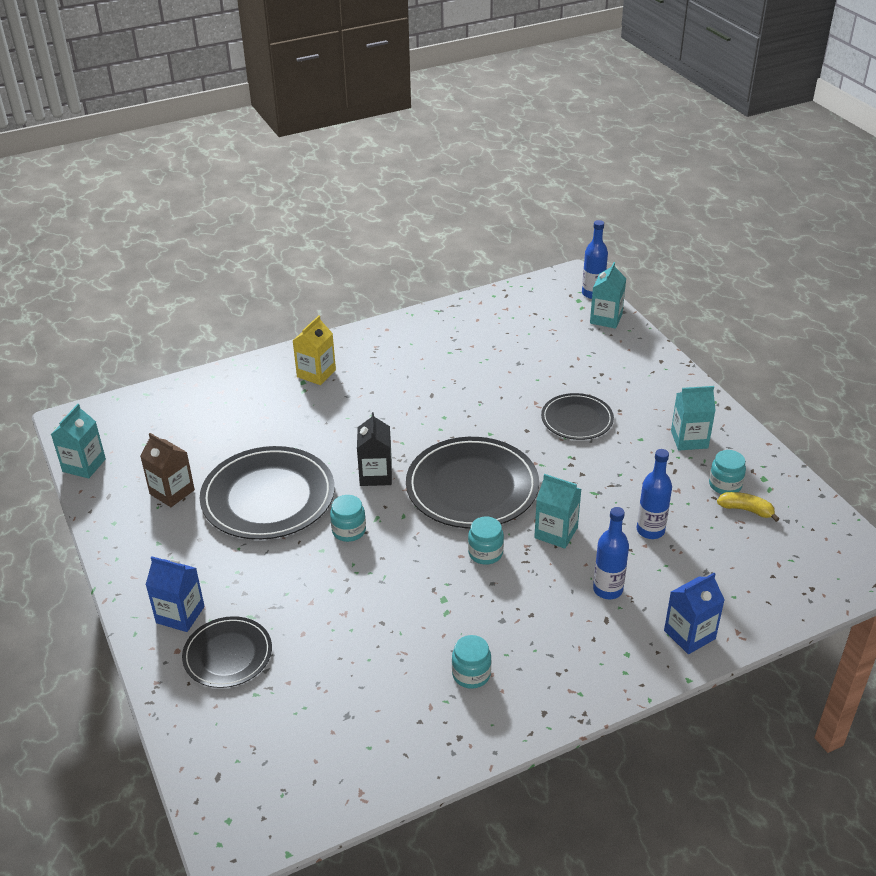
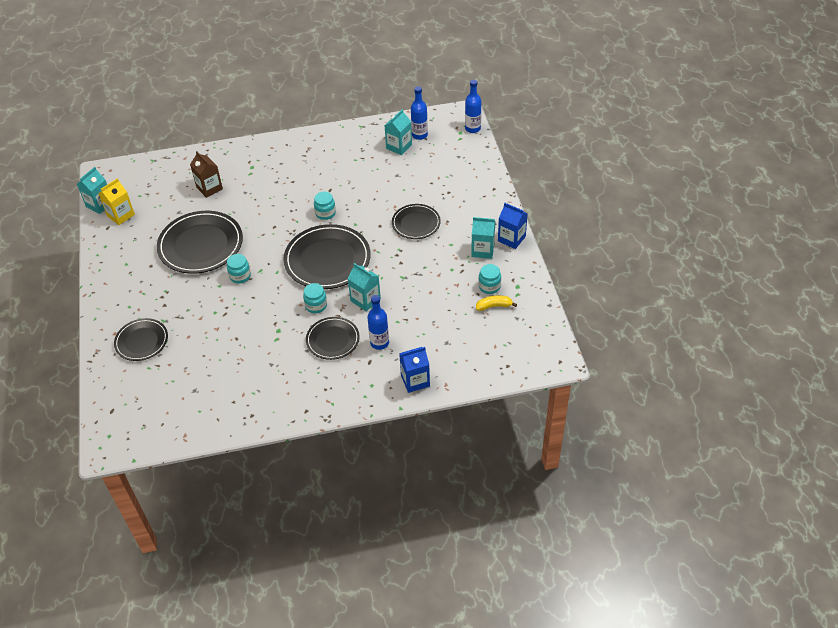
camera: 15 degrees right, 10 degrees up
(172, 492) = (145, 231): brown carton -> brown carton (209, 188)
(180, 614) = (123, 312): blue carton -> blue carton (511, 239)
(316, 373) = (262, 162): yellow carton -> yellow carton (121, 215)
(376, 475) = (271, 241): black carton -> none
(471, 674) = (274, 380): turquoise jar -> turquoise jar (325, 213)
(534, 598) = (332, 340): none -> black plate
(606, 319) = (472, 150): turquoise carton -> turquoise carton (399, 146)
(650, 530) = (425, 309): blue bottle -> blue bottle (419, 135)
(746, 510) = (494, 306): yellow banana -> yellow banana turned 45 degrees counterclockwise

